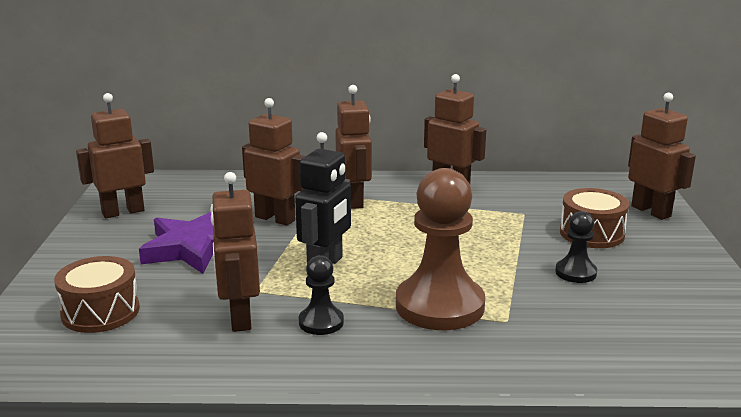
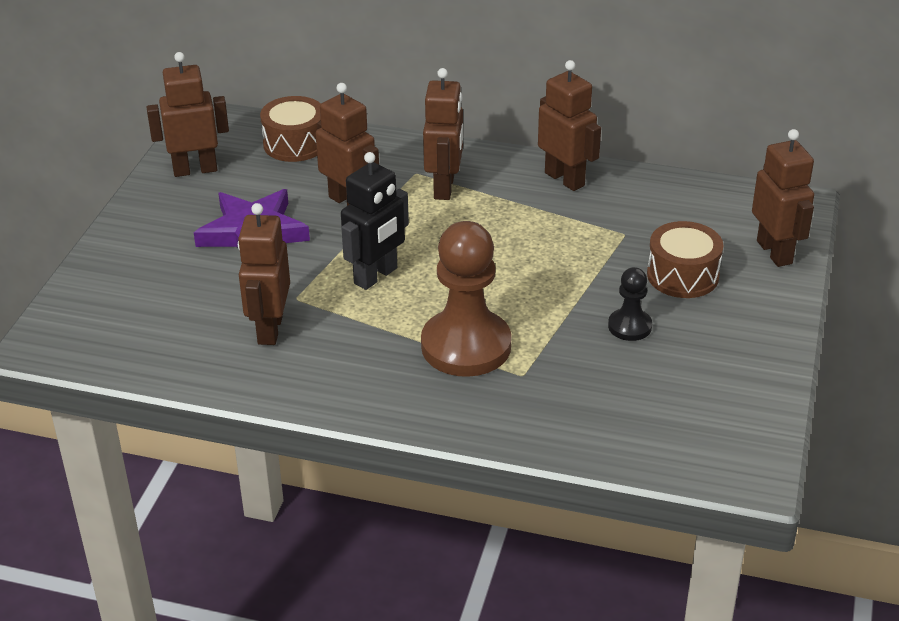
camera: 15 degrees right, 15 degrees up
(100, 312) = (145, 301): brown drum -> brown drum (295, 144)
(321, 322) = (343, 347): black pawn -> none

